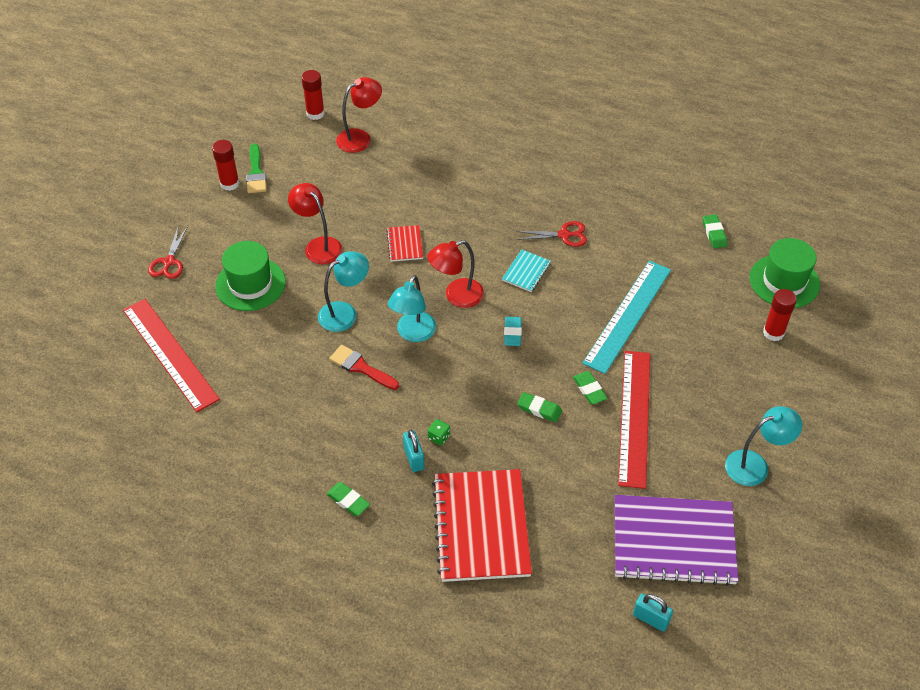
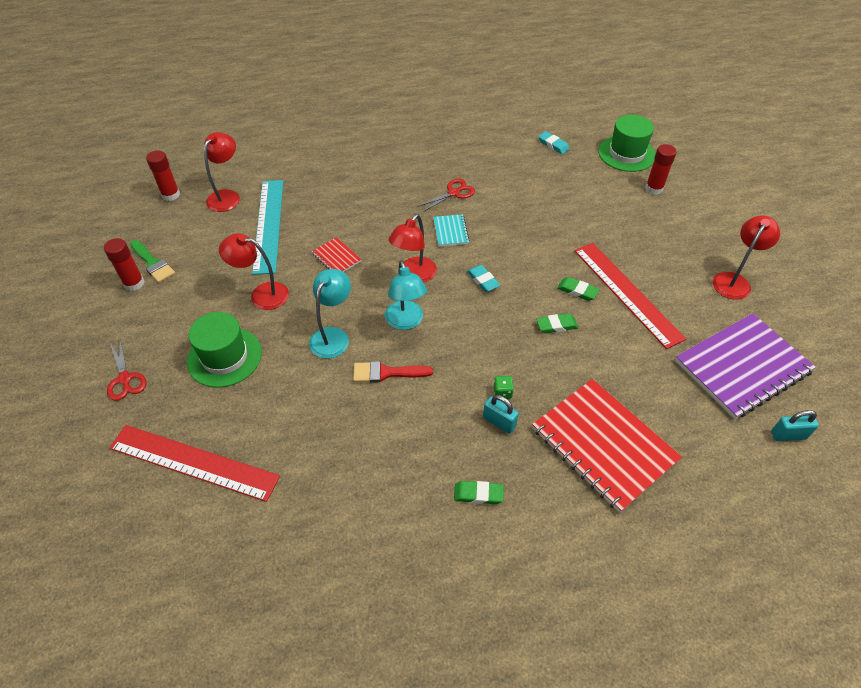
camera: 35 degrees left, 0 degrees up
(627, 315) = (551, 225): turquoise ruler -> turquoise ruler (268, 225)
(714, 233) = (553, 145): green eraser -> turquoise eraser
(755, 465) = (734, 281): turquoise lamp -> red lamp

